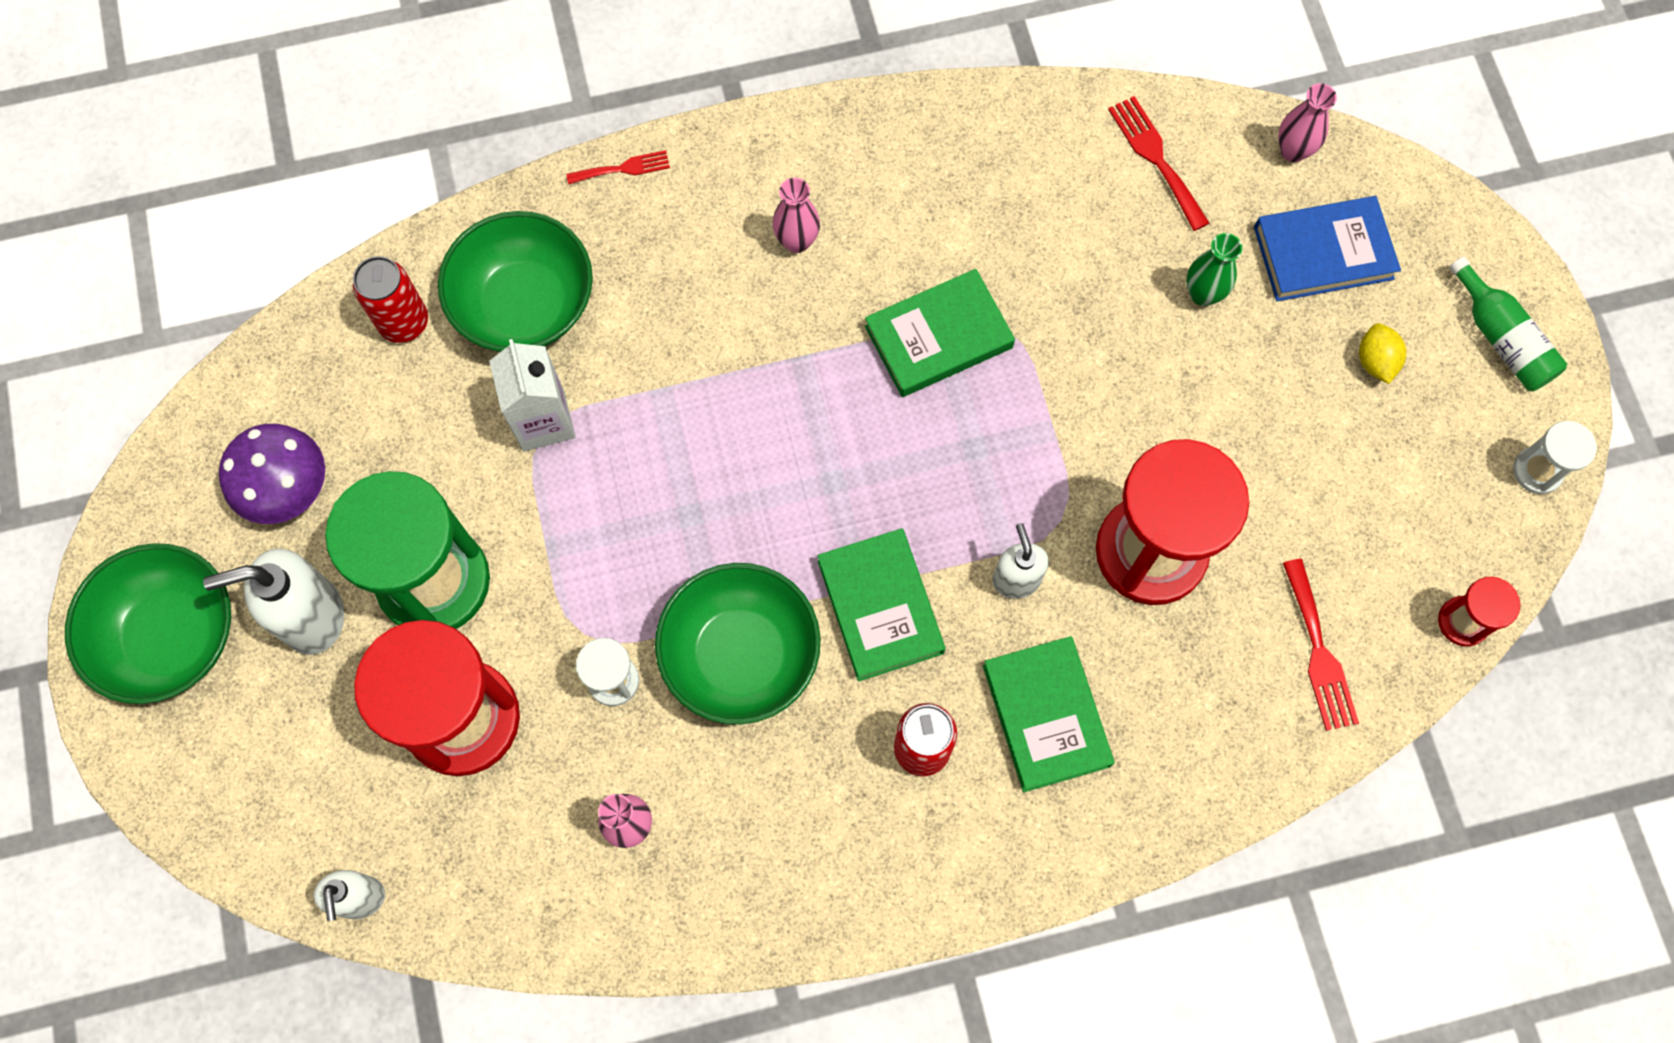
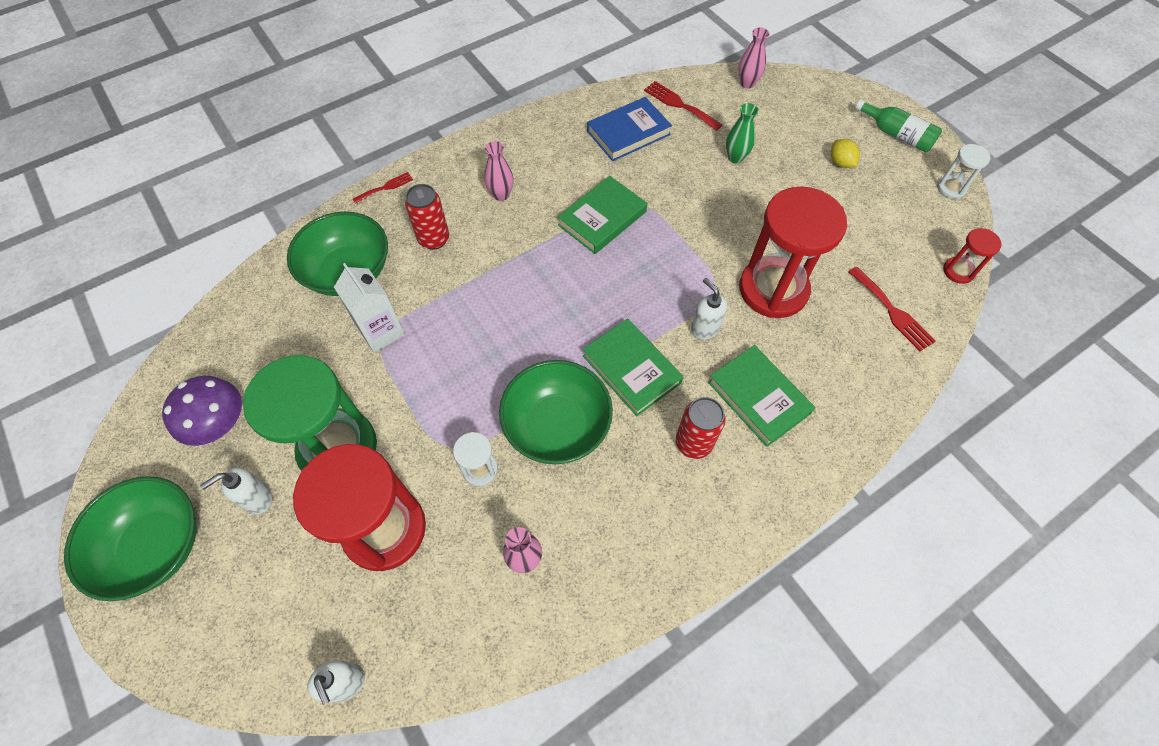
camera: 20 degrees left, 10 degrees down
(312, 617) = (257, 498): white soap dispenser -> white soap dispenser, size x0.61
(404, 322) = (273, 304): red can -> red can (434, 239)
(1323, 253) = (787, 122): blue book -> blue book (628, 133)

